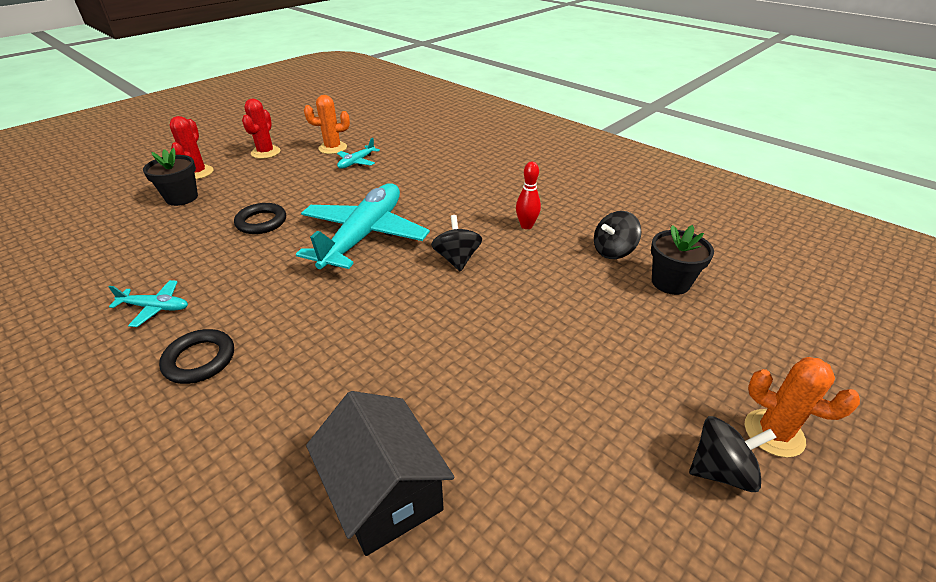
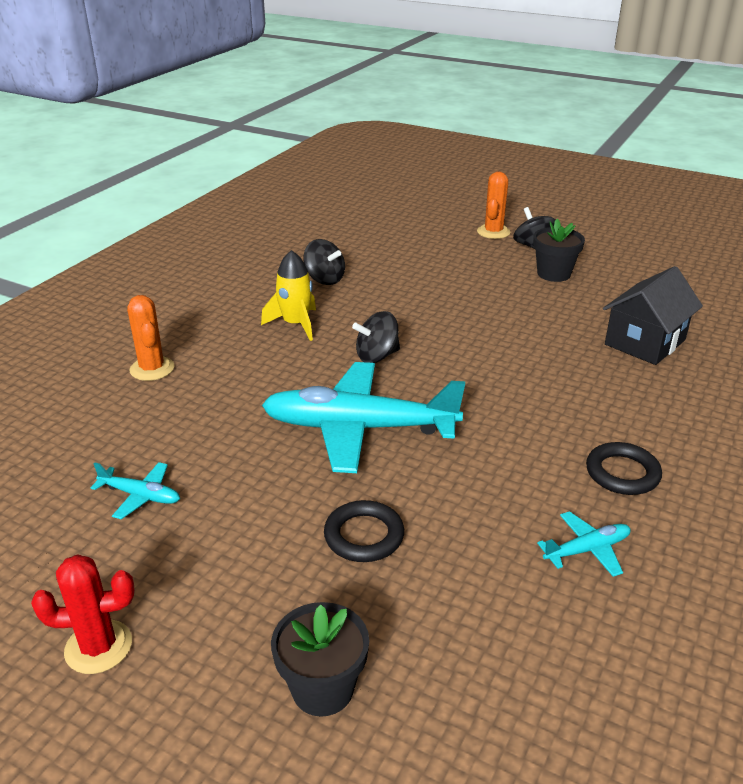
camera: 105 degrees left, 5 degrees down
(155, 307) = (586, 550): turquoise plane -> turquoise plane turned 75 degrees clockwise
(197, 172) = (211, 726): red cactus -> none
(333, 148) = (77, 546): orange cactus -> orange cactus (152, 369)
(526, 226) = (295, 324): red bowling pin -> yellow rocket
(670, 282) = (361, 256): black flower pot -> black flower pot (553, 274)

